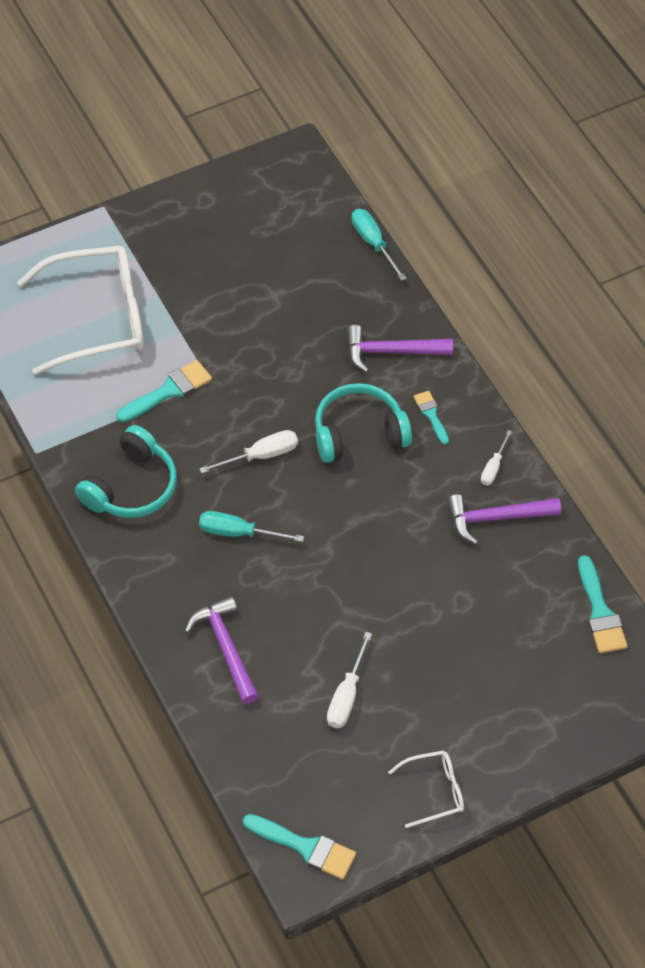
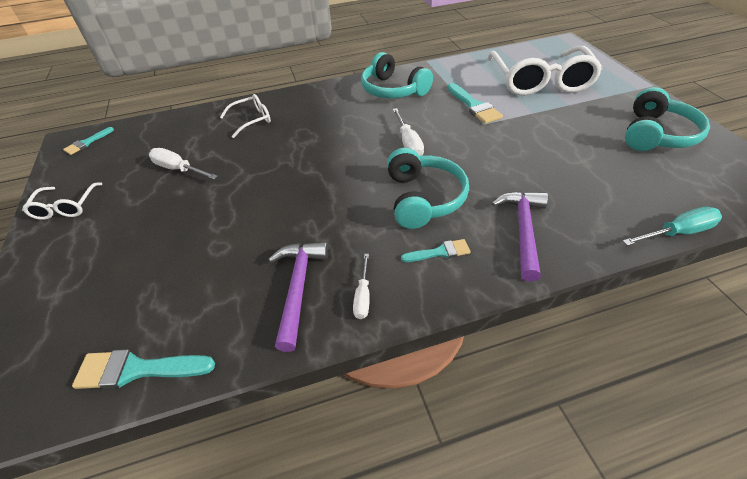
camera: 105 degrees right, 10 degrees down
(217, 226) = (656, 134): none -> turquoise headphones
(225, 647) = (252, 120): purple hammer -> white glasses
(238, 533) = (341, 129): turquoise screwdriver -> none
(305, 847) = (87, 143): turquoise brush -> turquoise brush, size x0.62
(493, 467) = (363, 296): white screwdriver -> white screwdriver turned 120 degrees counterclockwise

